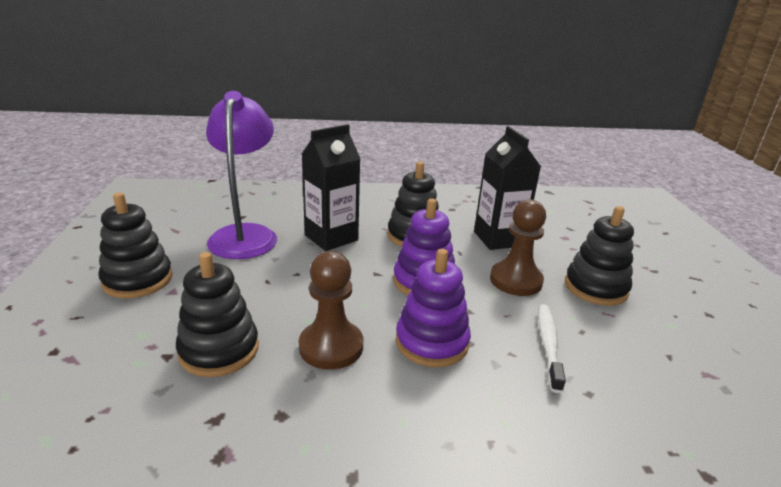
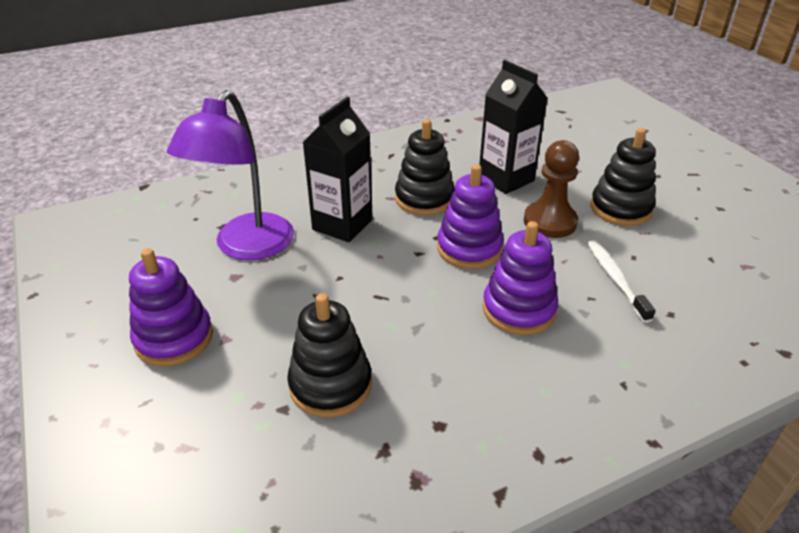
camera: 20 degrees left, 10 degrees up
(138, 280) = (174, 338): black stacking toy -> purple stacking toy
(245, 234) = (246, 247): purple lamp -> purple lamp turned 135 degrees counterclockwise
(331, 347) = (433, 344): brown pawn -> none

